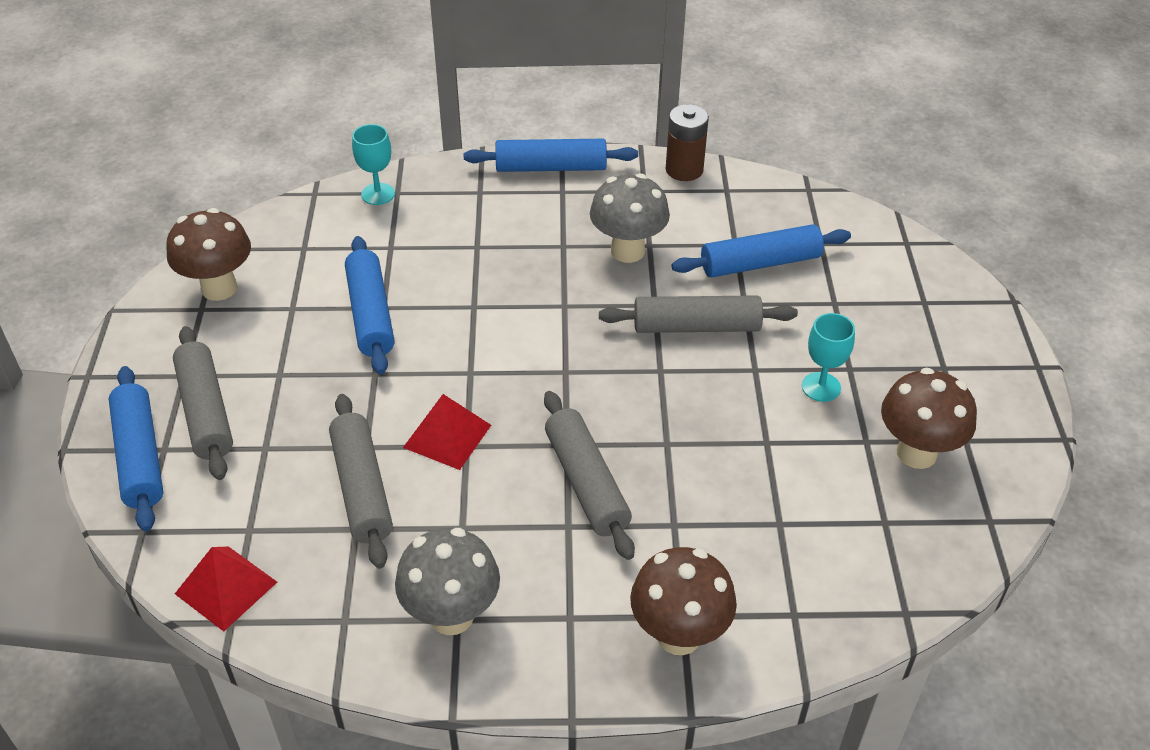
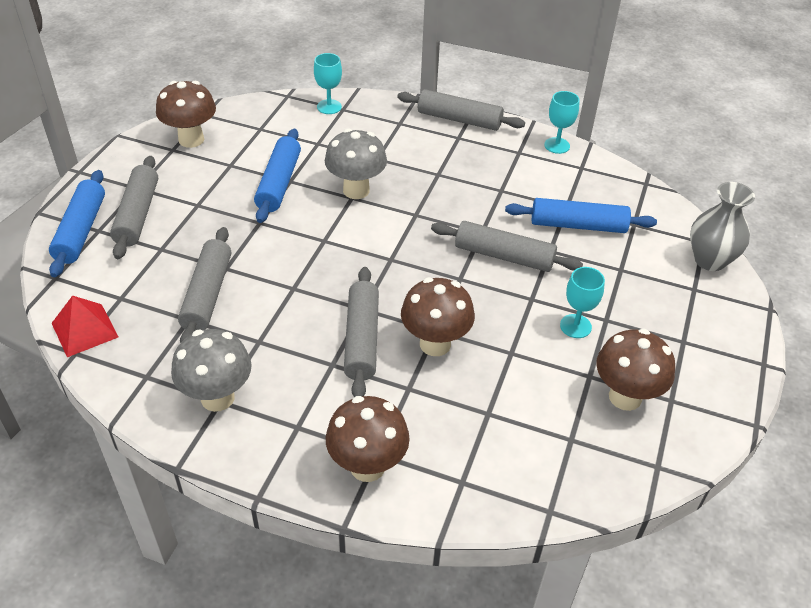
camera: 20 degrees right, 0 degrees up
(447, 436) = (284, 277): red pyramid -> none
(551, 167) = (459, 119): blue rolling pin -> grey rolling pin
(627, 251) = (482, 190): grey mushroom -> grey mushroom (356, 190)
(675, 460) = (435, 344): none -> brown mushroom
(684, 170) = (557, 145): brown battery -> turquoise goblet
(923, 262) = (710, 260): none -> grey vase

